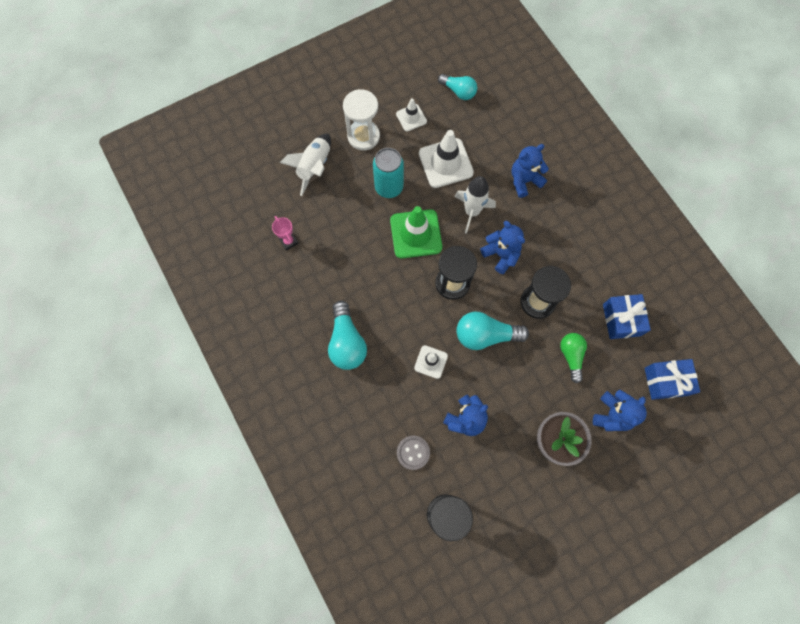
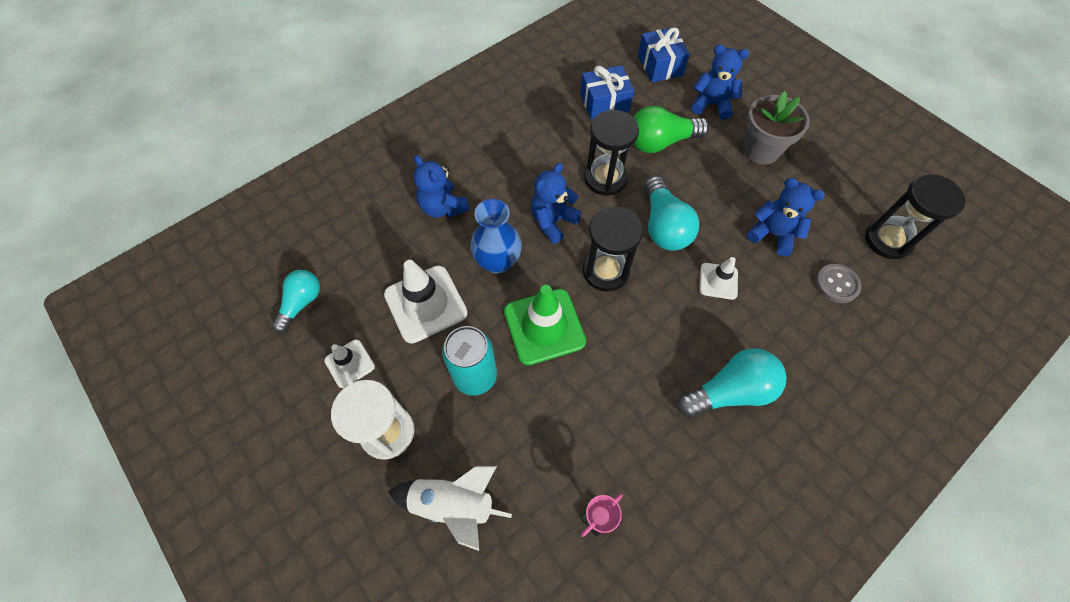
camera: 100 degrees left, 10 degrees down
(472, 212) = (498, 261): white rocket -> blue vase
(571, 356) = (660, 142): green light bulb -> green light bulb, size x1.50

